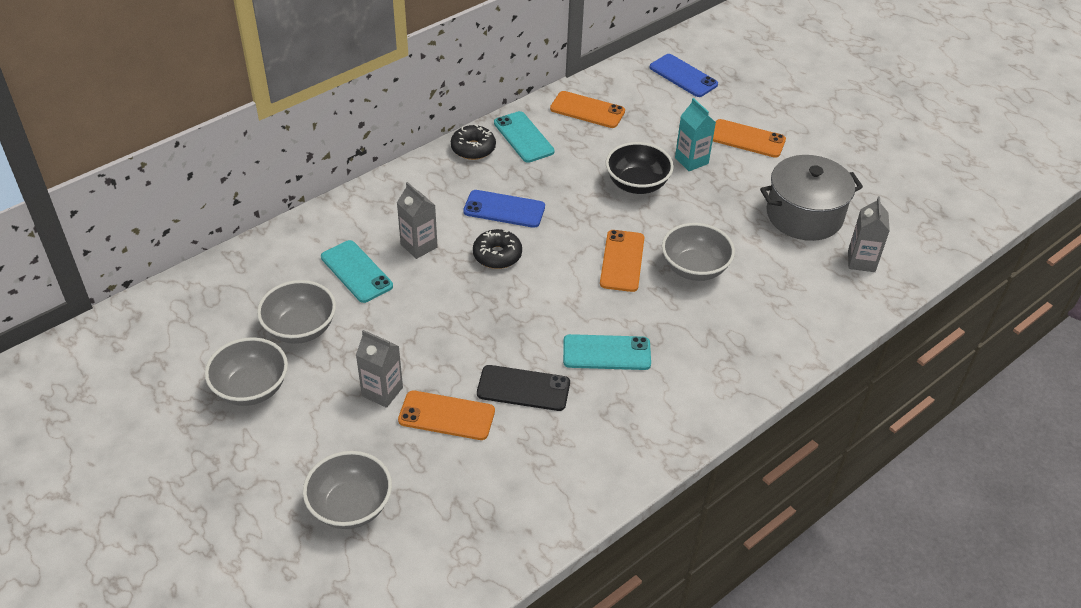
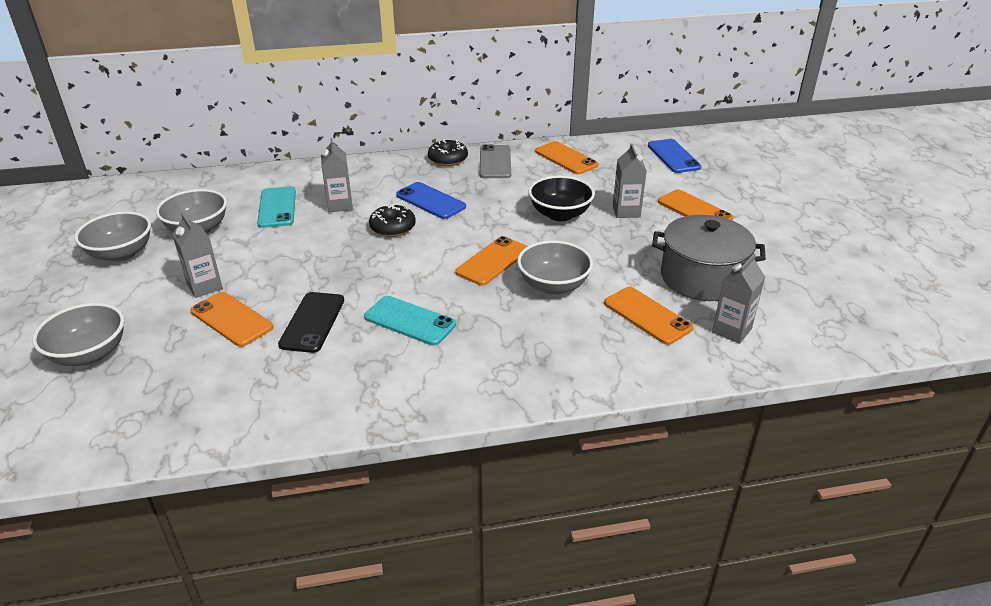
camera: 30 degrees right, 10 degrees down
(523, 137) = (495, 162): turquoise phone -> grey phone
(523, 388) = (312, 322): black phone -> black phone turned 60 degrees clockwise
(691, 160) = (626, 211): turquoise carton -> grey carton
(790, 271) = (647, 316): none -> orange phone

